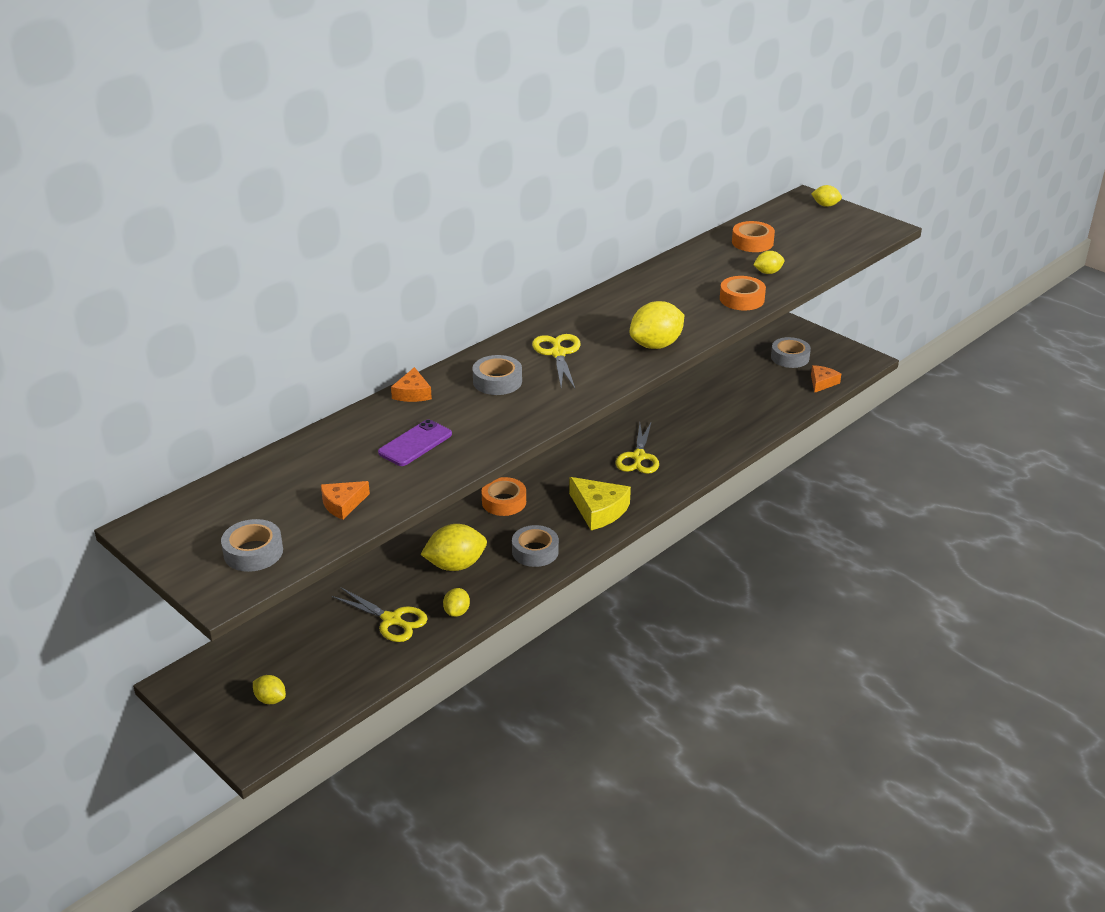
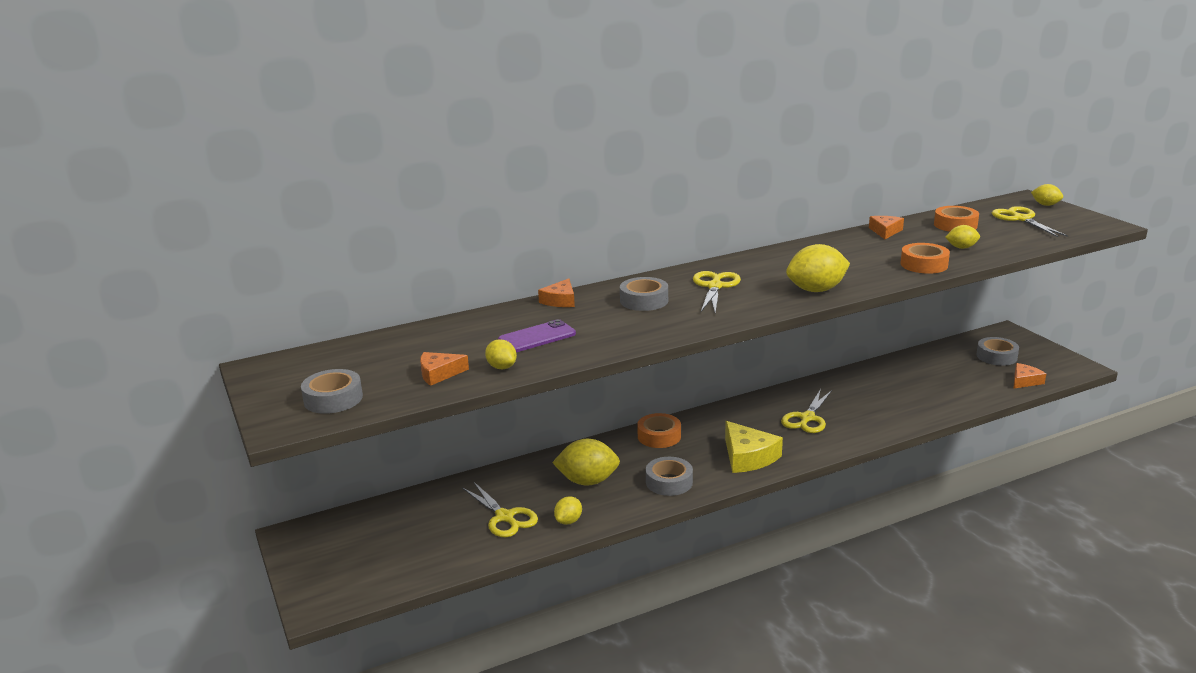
camera: 20 degrees right, 10 degrees down
(270, 699) = (360, 564): yellow lemon -> yellow lemon (501, 367)
(690, 258) = (885, 231): none -> orange cheese
(809, 227) = (1021, 219): none -> yellow scissors

